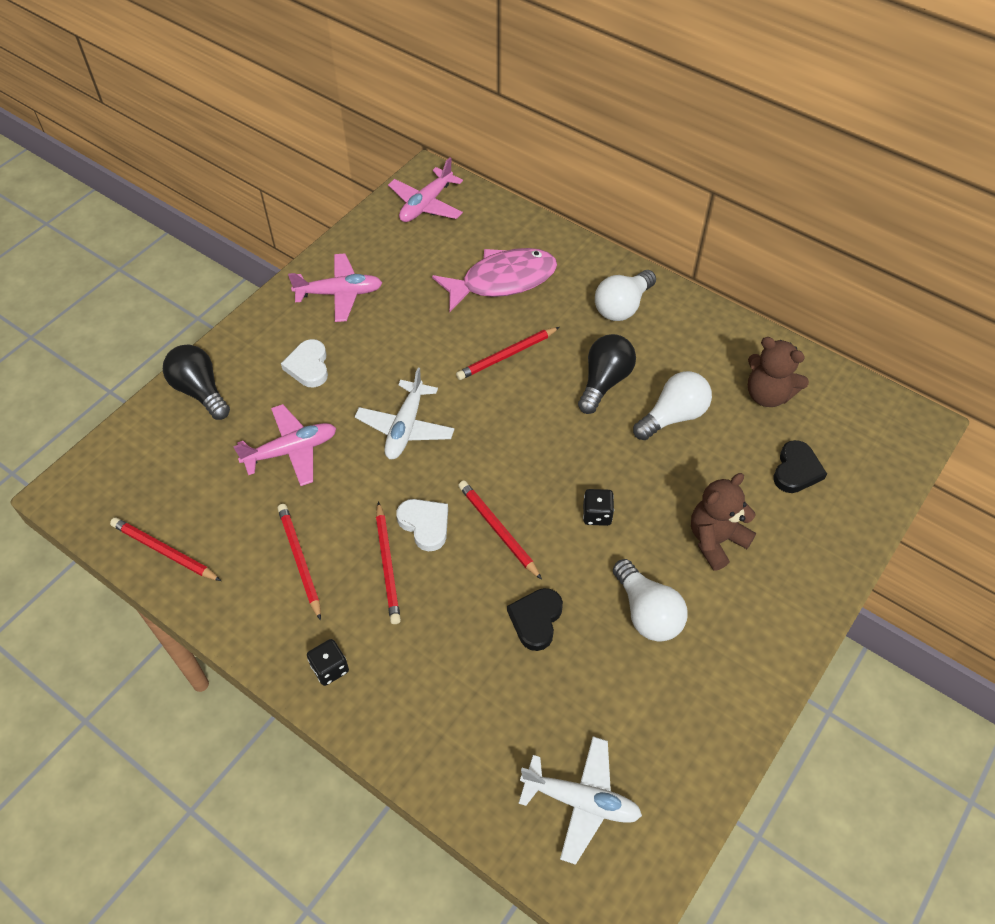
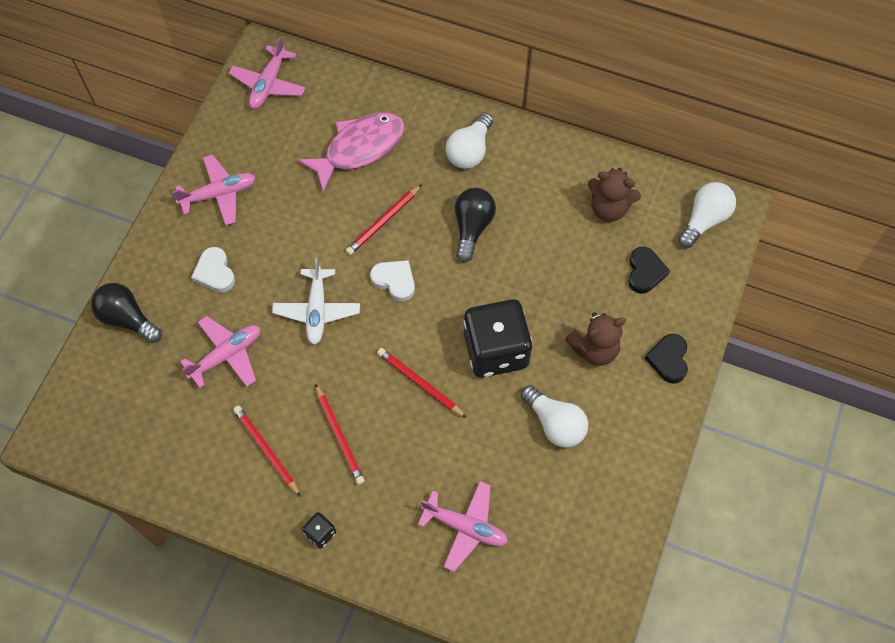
camera: 15 degrees left, 10 degrees up
(164, 551) = (151, 471): red pencil -> none
(425, 525) = (359, 394): white heart -> white heart (394, 281)
(505, 706) = (465, 527): none -> pink plane
(536, 620) = (470, 452): black heart -> black heart (668, 359)
(581, 801) = (541, 584): white plane -> none
(597, 515) = (496, 350): black dice -> black dice, size x2.46
(673, 416) = (536, 246): white light bulb -> white light bulb (704, 220)
(715, 540) = (594, 349): brown teddy bear -> brown teddy bear turned 150 degrees counterclockwise

